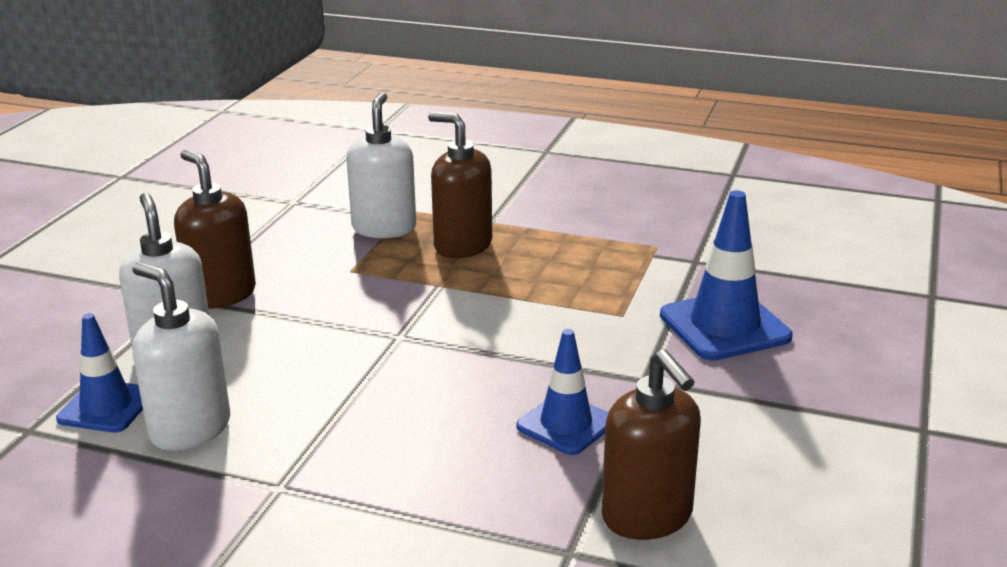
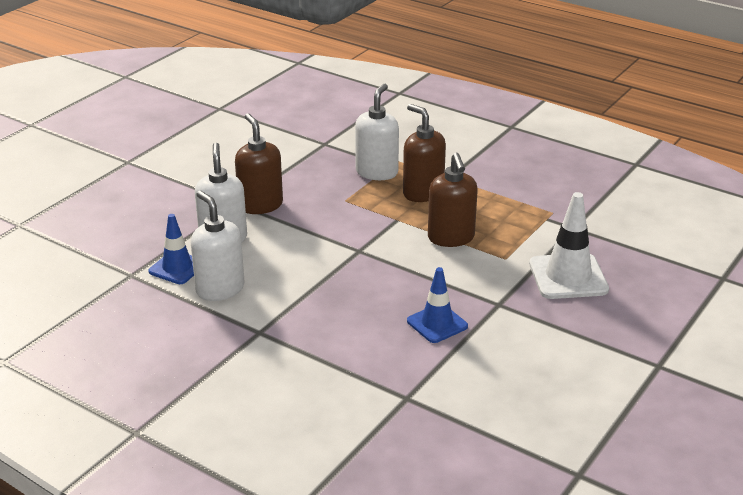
camera: 15 degrees right, 5 degrees up
(647, 516) = (460, 386): brown soap dispenser -> brown soap dispenser (451, 238)
(724, 326) = (568, 277): blue traffic cone -> white traffic cone

